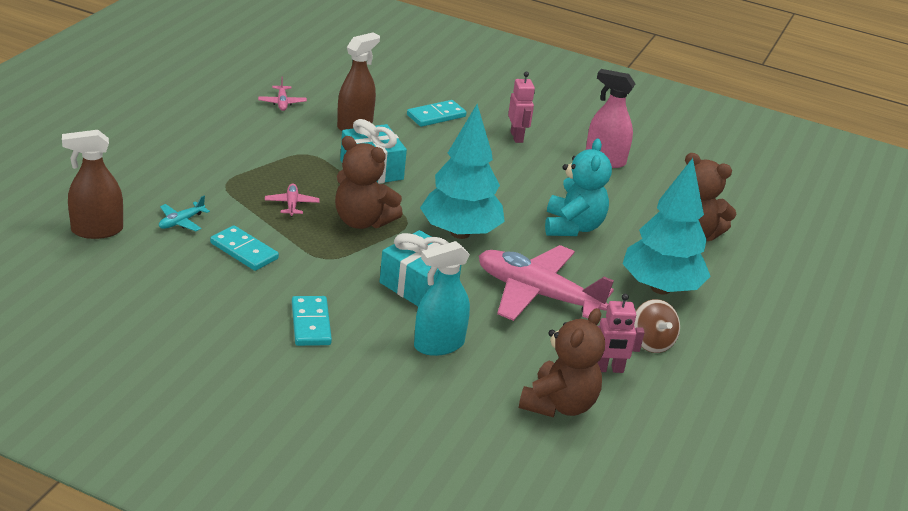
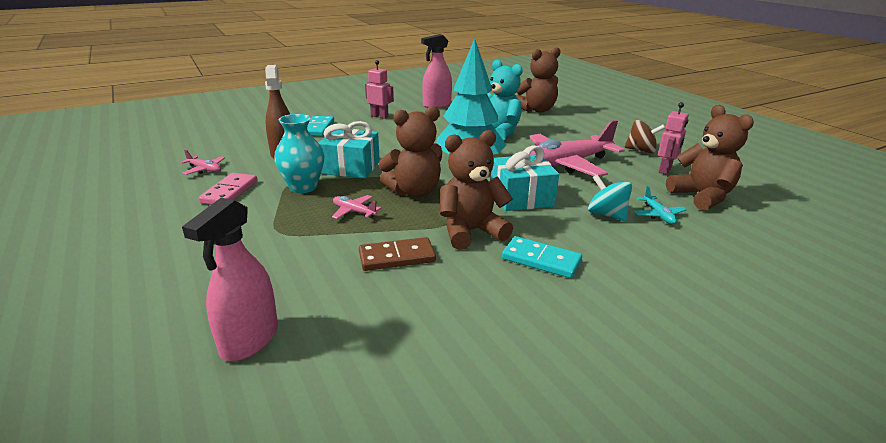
camera: 50 degrees left, 5 degrees down
(97, 230) = (249, 340): brown spray bottle -> pink spray bottle
(181, 222) = (307, 276): turquoise plane -> turquoise plane (658, 215)
(244, 251) = (397, 257): turquoise domino -> brown domino
(259, 133) = (230, 192): none -> pink domino
(305, 163) = (303, 187): none -> turquoise vase
(321, 274) = (471, 232): none -> brown teddy bear
(438, 345) = (606, 215): turquoise spray bottle -> turquoise spinning top
(660, 288) = (584, 132): turquoise tree -> none

